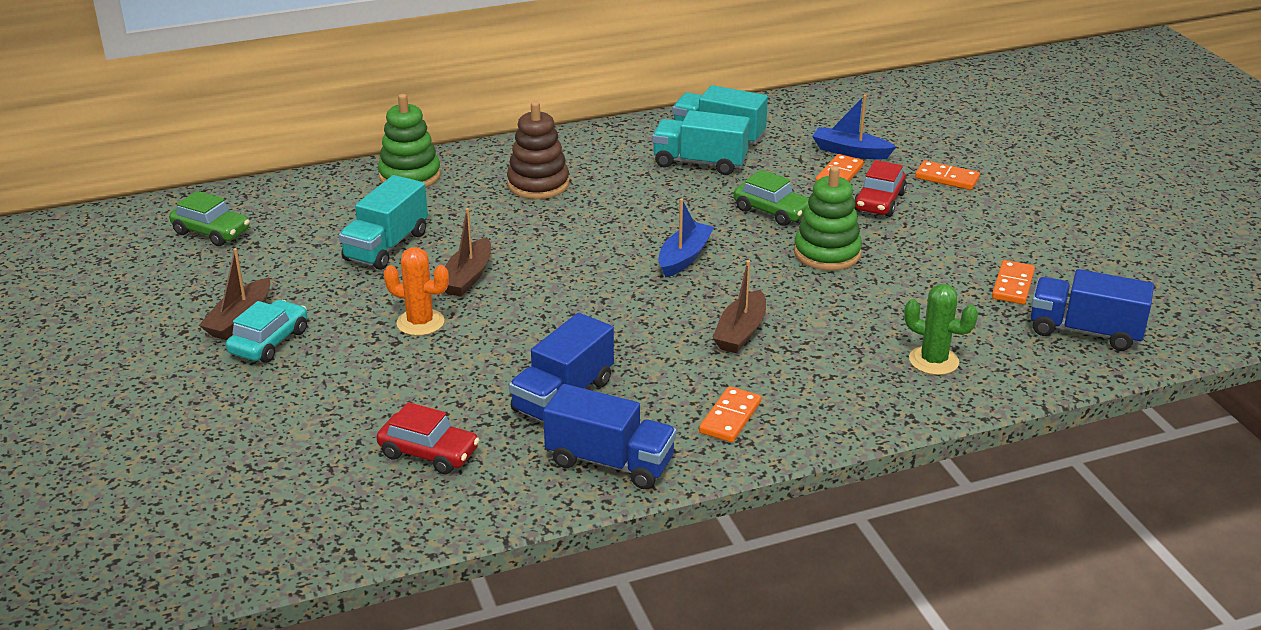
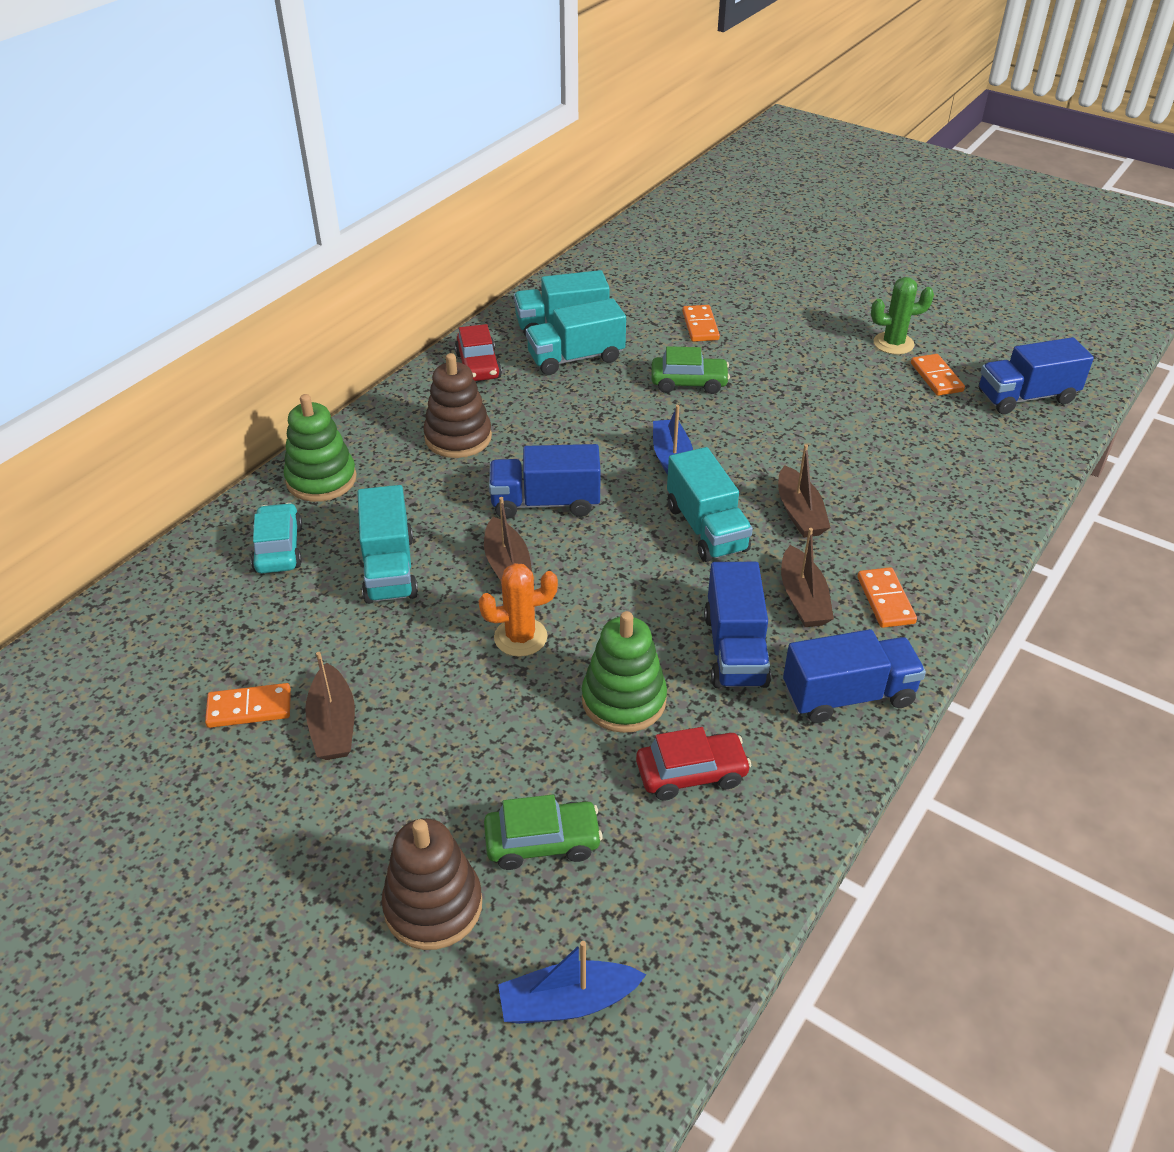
camera: 35 degrees left, 10 degrees up
(175, 442) = (433, 906): none -> brown stacking toy
(211, 232) = (178, 636): green car -> green car (542, 842)
(269, 342) = (395, 735): turquoise car -> turquoise car (278, 549)
(547, 249) = (545, 503): none -> blue truck
(649, 312) = (706, 528): none -> turquoise truck
(662, 388) = (803, 599): none -> brown boat
(827, 253) = (776, 406): green stacking toy -> green stacking toy (623, 700)
(850, 152) = (683, 300): blue boat -> blue boat (567, 1002)
(879, 202) = (759, 340): red car -> red car (478, 366)
(933, 361) = (962, 472): green cactus -> green cactus (893, 343)
(947, 178) = (782, 297): orange domino -> orange domino (249, 708)

